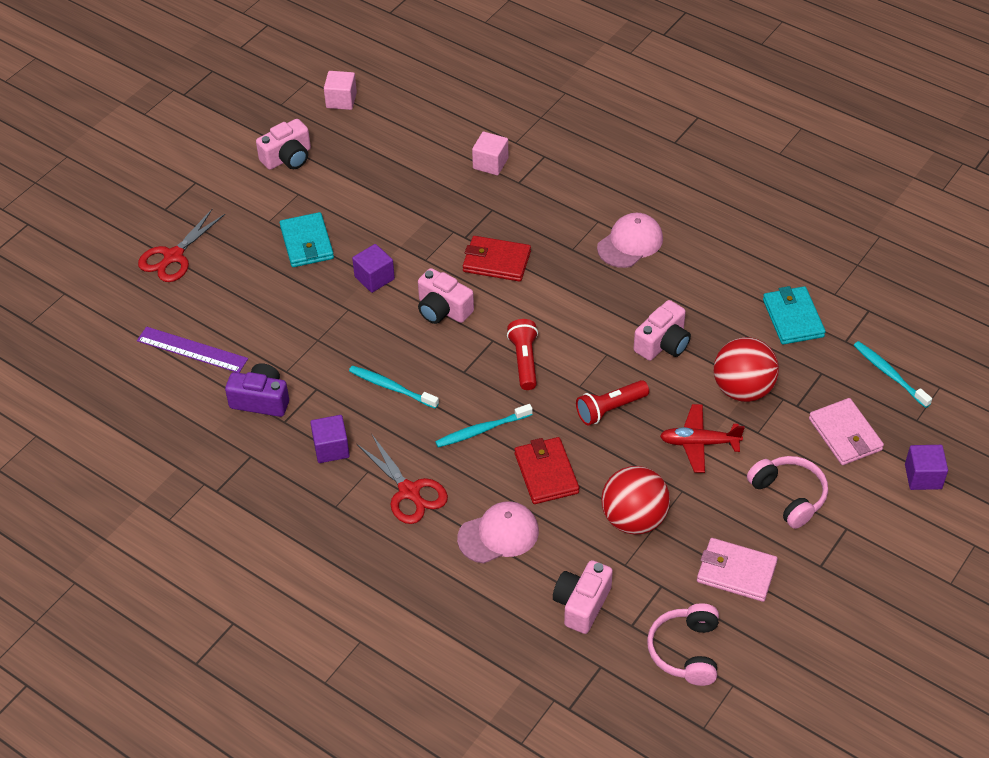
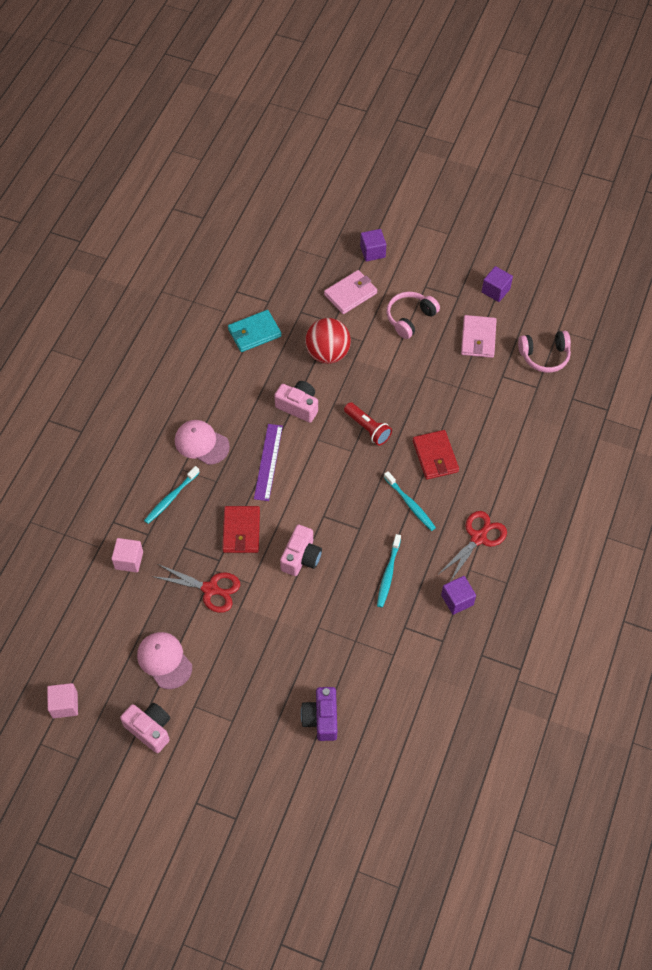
camera: 105 degrees left, 10 degrees up
(173, 257) = (292, 789): red scissors -> red scissors (210, 589)
(192, 350) = (392, 735): purple ruler -> purple ruler (268, 462)
(261, 400) = (427, 664): purple camera -> purple camera (321, 718)
(307, 243) = (252, 681): turquoise wallet -> none
(374, 278) = (279, 616): purple cube -> purple cube (495, 290)
(498, 534) = (495, 474): pink cap -> pink cap (164, 660)
(524, 361) = (338, 490): red flashlight -> none
(546, 473) = (435, 456): red wallet -> red wallet turned 75 degrees counterclockwise
(582, 604) = (531, 416): pink camera -> none
(633, 519) = (456, 399): red ball -> none
(699, 443) = (382, 372): red plane -> none
(889, 374) = (291, 275): turquoise toothbrush -> turquoise toothbrush (171, 498)

